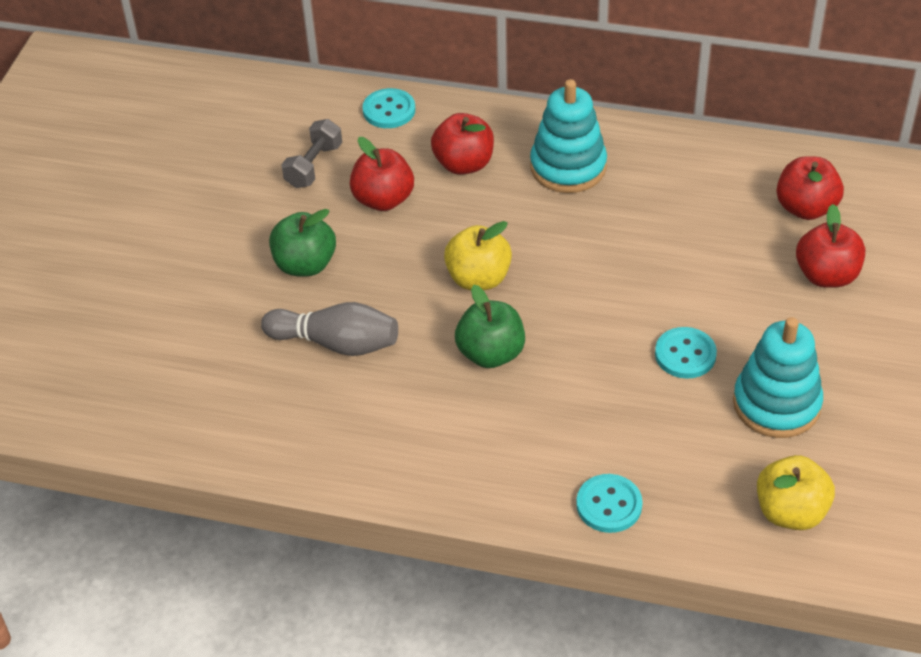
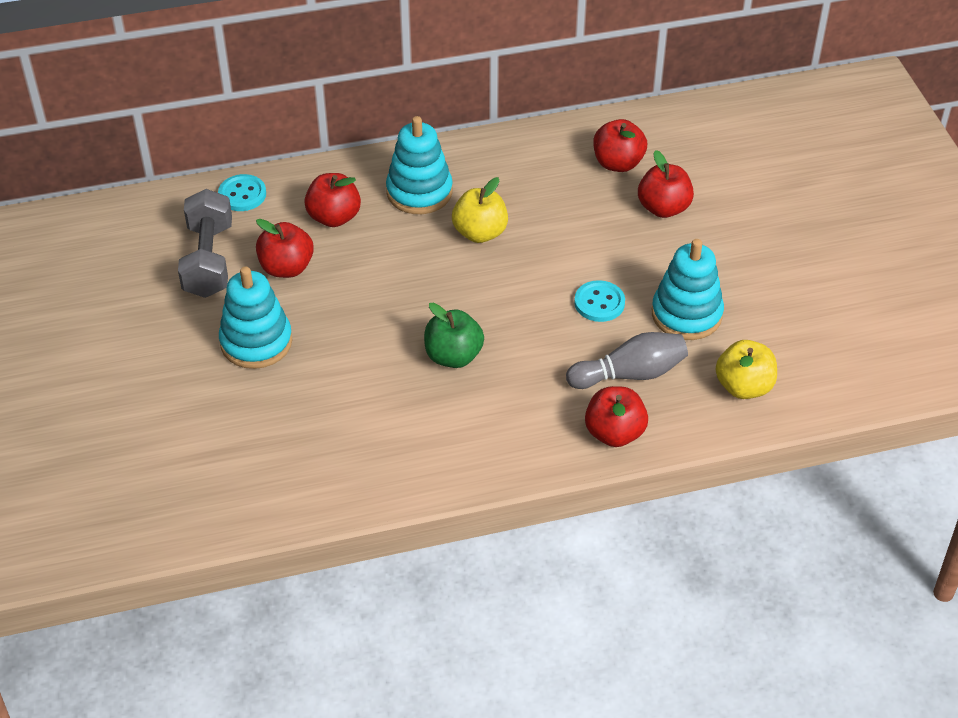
camera: 30 degrees left, 0 degrees up
(305, 265) = (256, 342): green apple -> turquoise stacking toy
(314, 166) = (208, 260): grey dumbbell -> grey dumbbell, size x1.61
(336, 343) = (325, 394): grey bowling pin -> grey bowling pin (630, 374)
(478, 278) = (405, 302): yellow apple -> yellow apple (480, 233)
(609, 505) = (614, 433): turquoise button -> red apple

